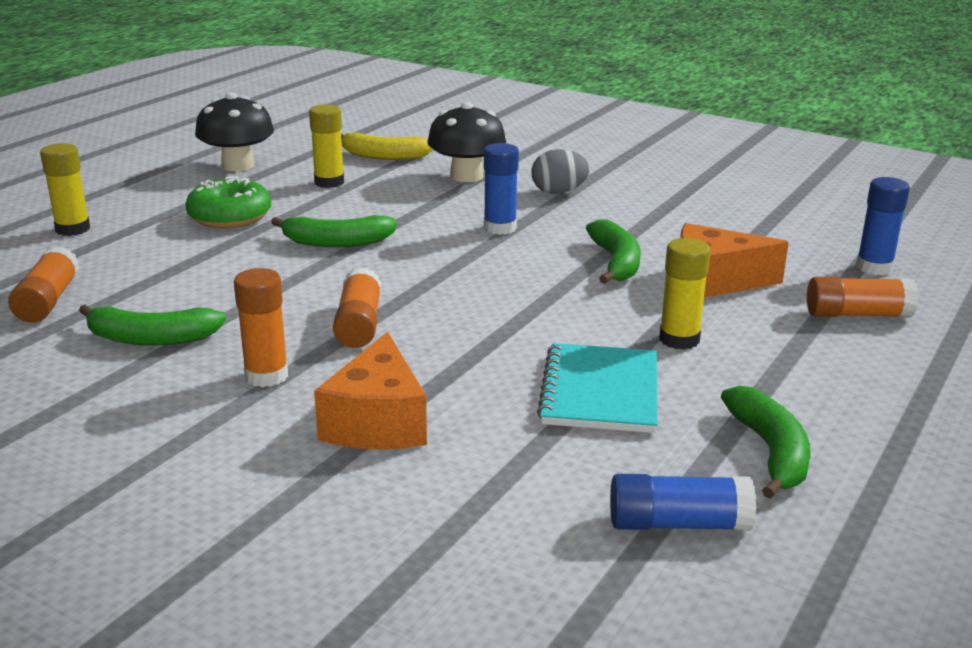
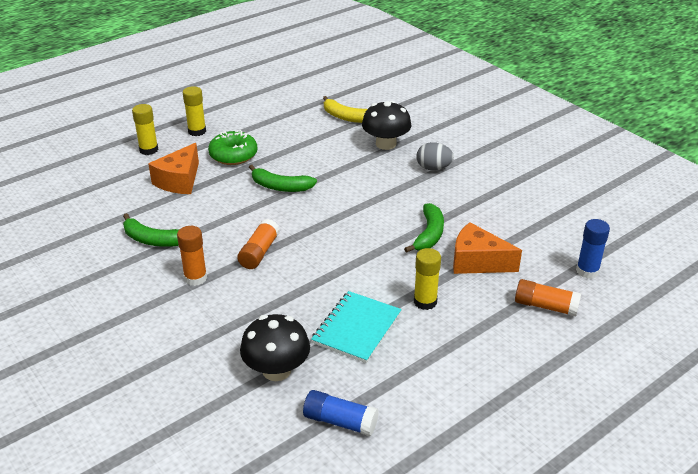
camera: 20 degrees right, 10 degrees up
(48, 301) = (115, 202): orange glue stick -> none
(238, 165) = (258, 112): black mushroom -> black mushroom (276, 370)
(329, 182) = (302, 135): yellow glue stick -> yellow glue stick (197, 131)
(377, 422) = (233, 321): orange cheese -> orange cheese (179, 181)
(500, 228) = (379, 193): blue glue stick -> none
(770, 452) = (419, 390): green banana -> none

